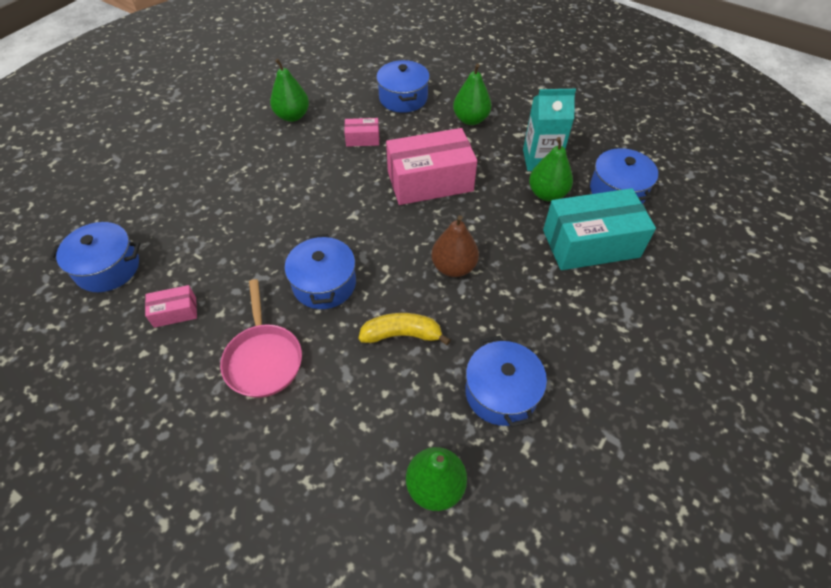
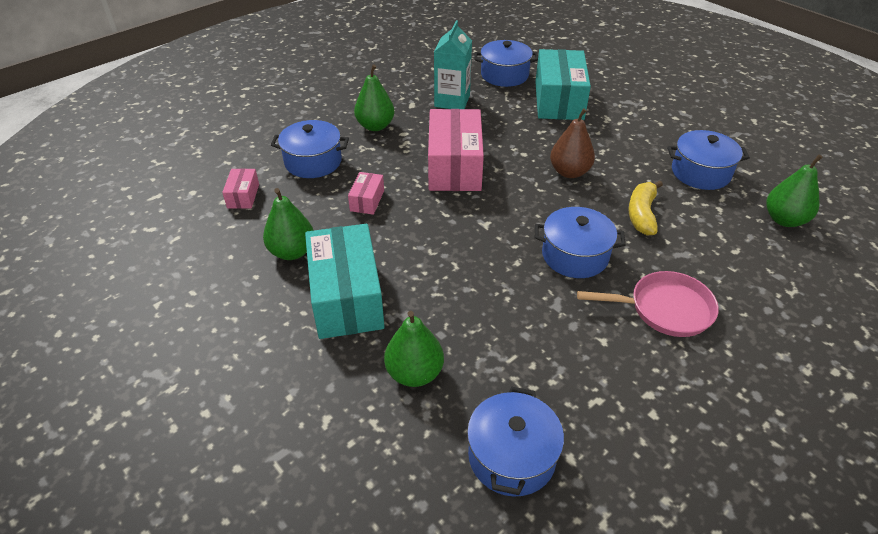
camera: 75 degrees left, 10 degrees down
(175, 312) = (596, 382): pink box -> pink box (243, 196)
(250, 154) = (347, 297): none -> turquoise box
(547, 194) = (496, 107): green pear -> green pear (414, 373)

